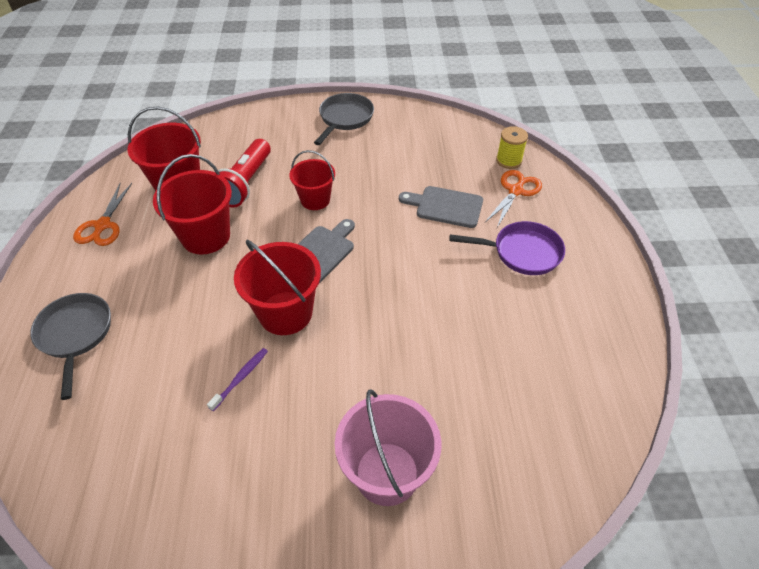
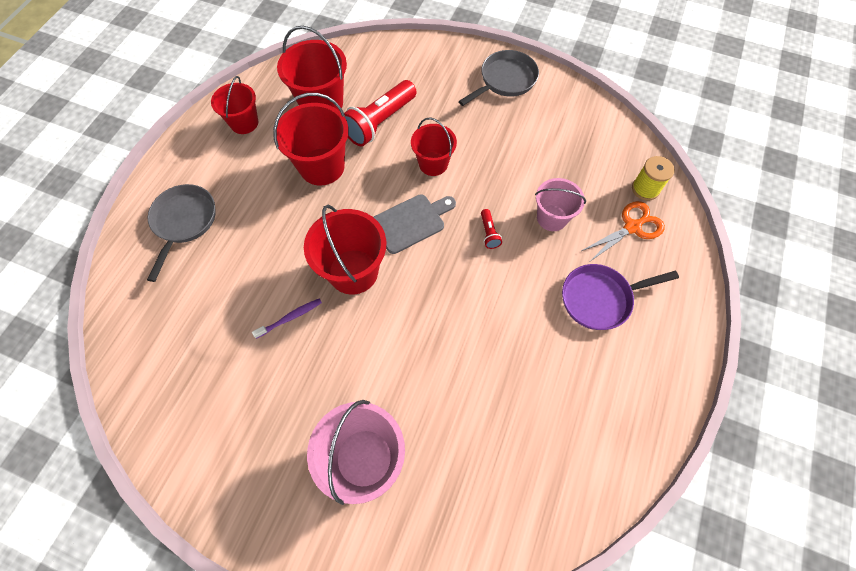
camera: 25 degrees right, 15 degrees up
(102, 225) = (244, 123): orange scissors -> red bucket
(397, 236) = (489, 233): none -> red flashlight
(445, 206) = (552, 218): grey cutting board -> pink bucket
(522, 252) = (600, 298): purple pan -> purple pan turned 135 degrees clockwise

